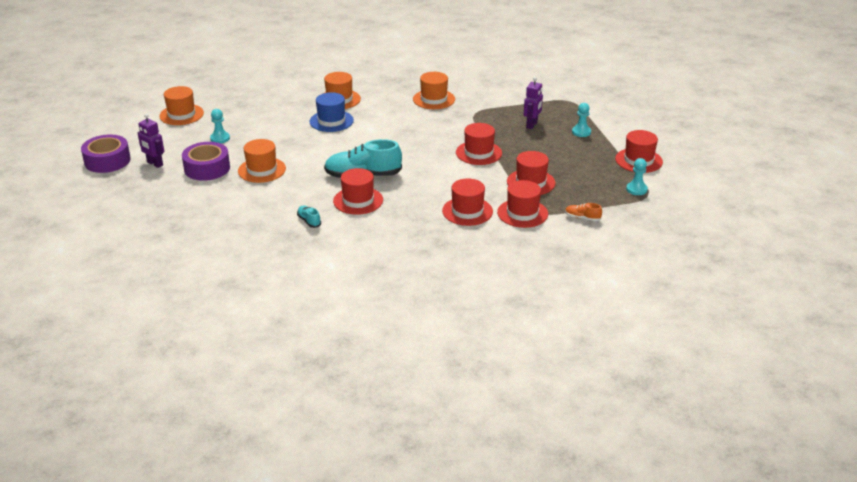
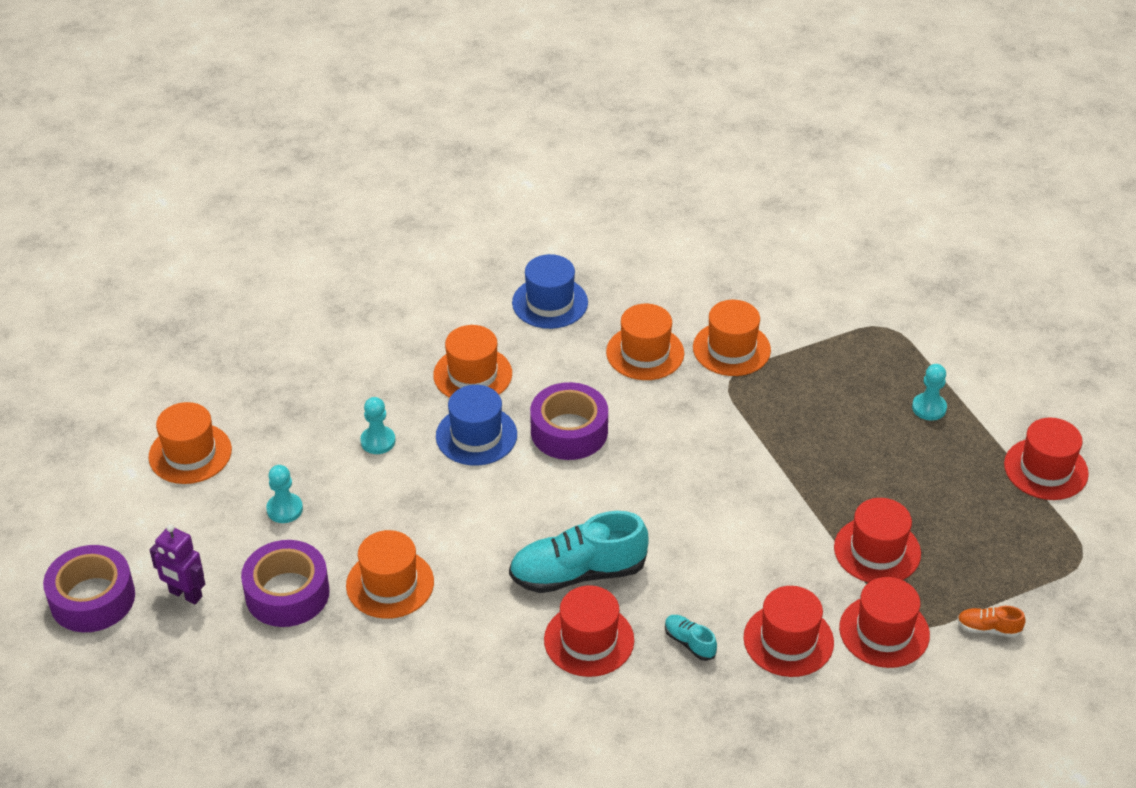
camera: 10 degrees left, 10 degrees up
(309, 221) = (518, 706): turquoise shoe -> turquoise shoe (689, 643)
(381, 124) = (569, 431): none -> purple tape
(391, 77) = (550, 303): none -> blue hat
(478, 153) = (765, 486): red hat -> none
(481, 101) = (731, 349): none -> orange hat
(532, 125) = (838, 400): purple robot -> none
(636, 189) = (1060, 544): turquoise pawn -> turquoise pawn (378, 441)

